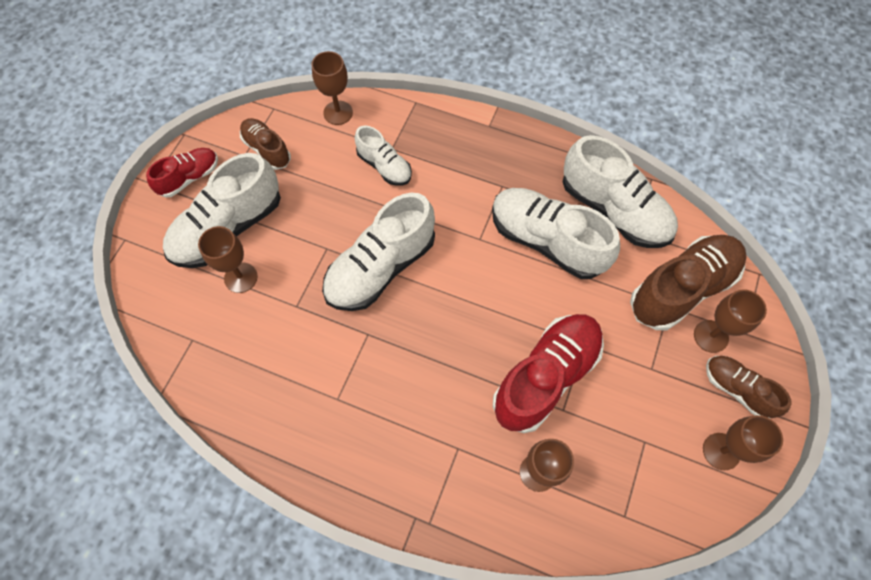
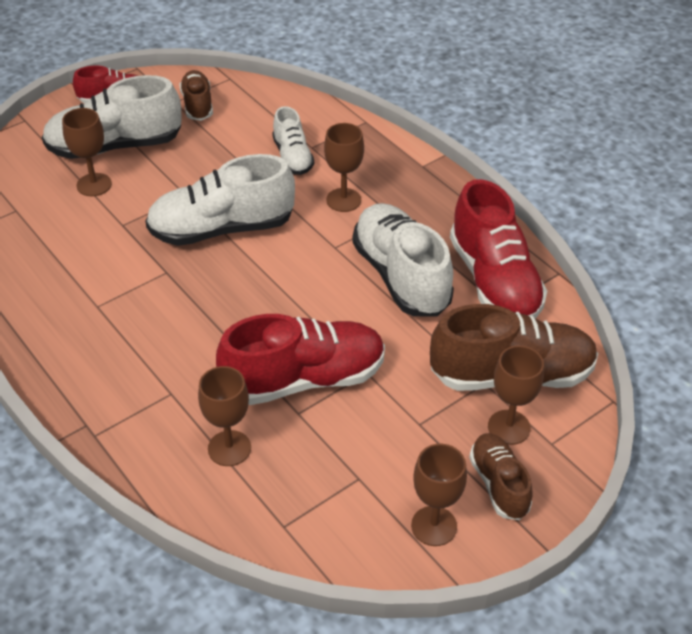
camera: 30 degrees right, 20 degrees down
(338, 113) = (285, 102): brown goblet -> brown goblet (343, 200)
(614, 210) = (494, 281): white shoe -> red shoe

